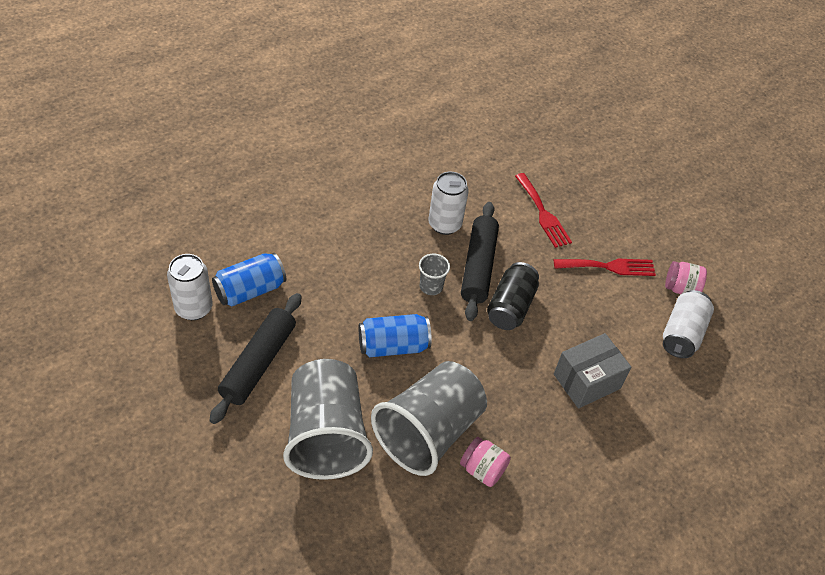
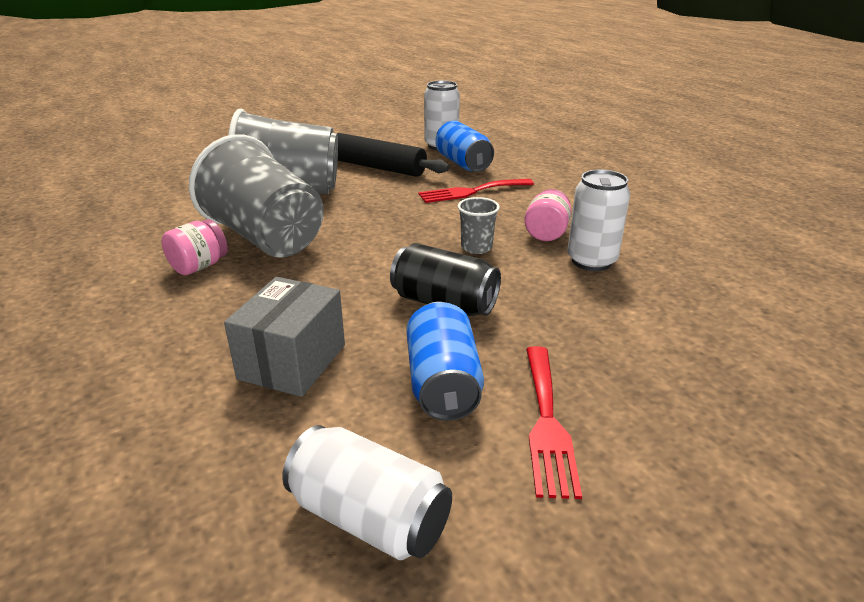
camera: 100 degrees right, 20 degrees down
(393, 346) = (387, 223): blue can -> blue can (442, 383)
(478, 266) = (517, 282): black rolling pin -> none
(543, 213) = (658, 352): red fork -> red fork (471, 191)
(586, 381) = (292, 362): grey box -> grey box turned 45 degrees clockwise
(681, 288) = (503, 543): pink jar -> pink jar (546, 233)

